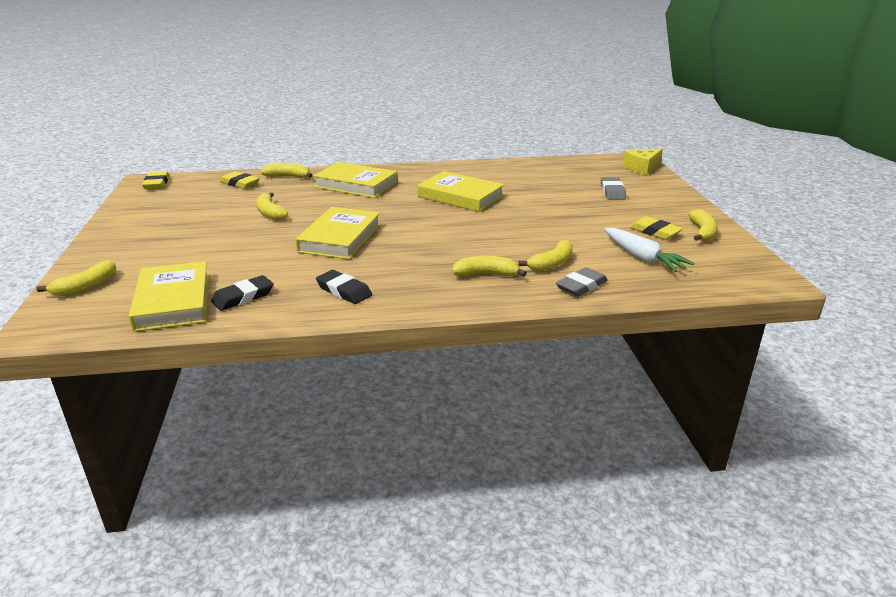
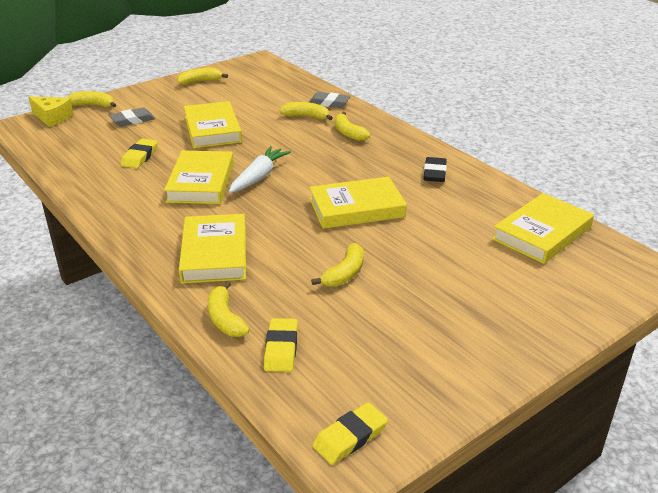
camera: 120 degrees left, 5 degrees up
(86, 286) = (590, 292): yellow banana -> yellow banana (93, 105)
(243, 297) = (495, 207): black eraser -> none
(561, 216) = (212, 129): none -> yellow book
(642, 258) = (265, 93): white carrot -> white carrot (259, 177)
(654, 232) = (213, 95): yellow eraser -> yellow eraser (140, 156)

